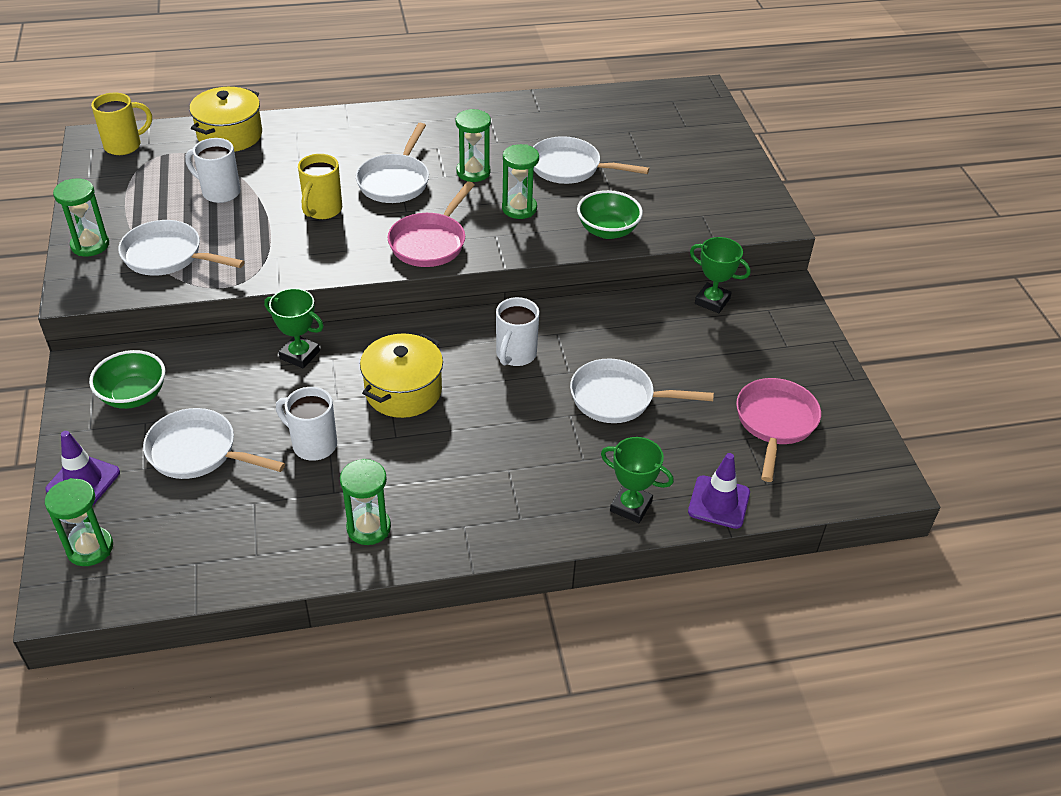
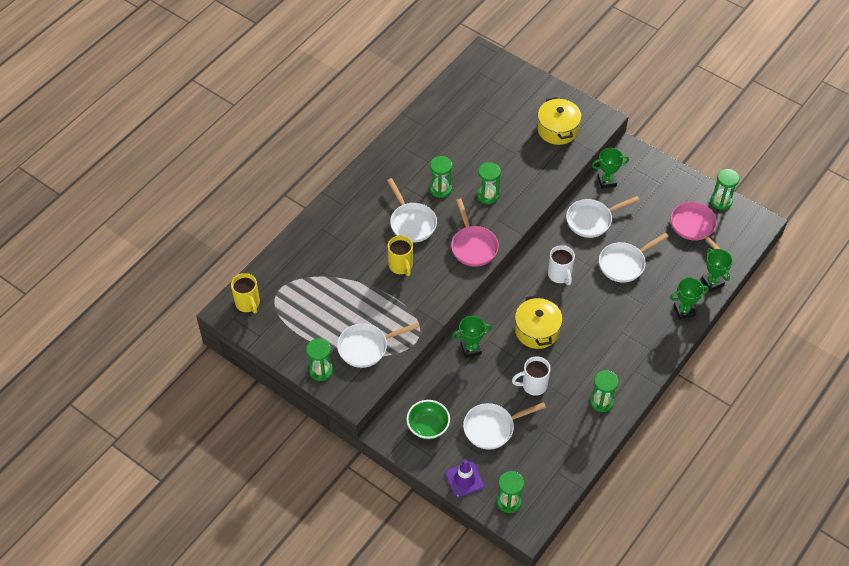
camera: 40 degrees left, 10 degrees up
(124, 145) = (248, 303): yellow mug -> yellow mug turned 135 degrees clockwise
(220, 192) = (338, 294): white mug -> none
(230, 135) = (292, 256): yellow pot -> yellow pot (557, 129)
(570, 168) = (481, 153): white pan -> white pan (592, 220)
(607, 231) = (540, 179): green bowl -> none
(719, 502) = (712, 282): purple traffic cone -> green trophy
(854, 419) = (721, 201): none -> green hourglass

